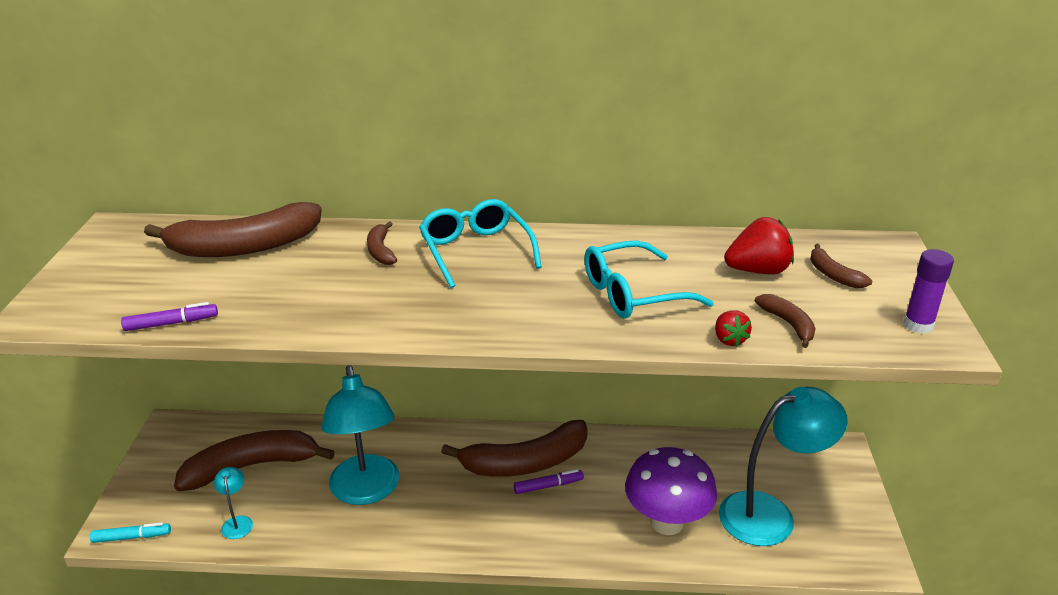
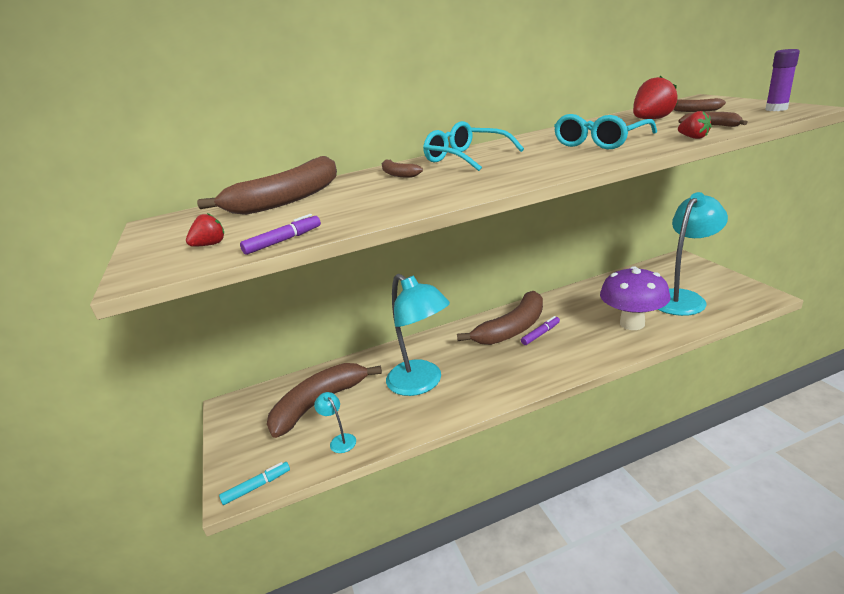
camera: 20 degrees left, 5 degrees down
(117, 296) = (210, 245): none -> red strawberry

